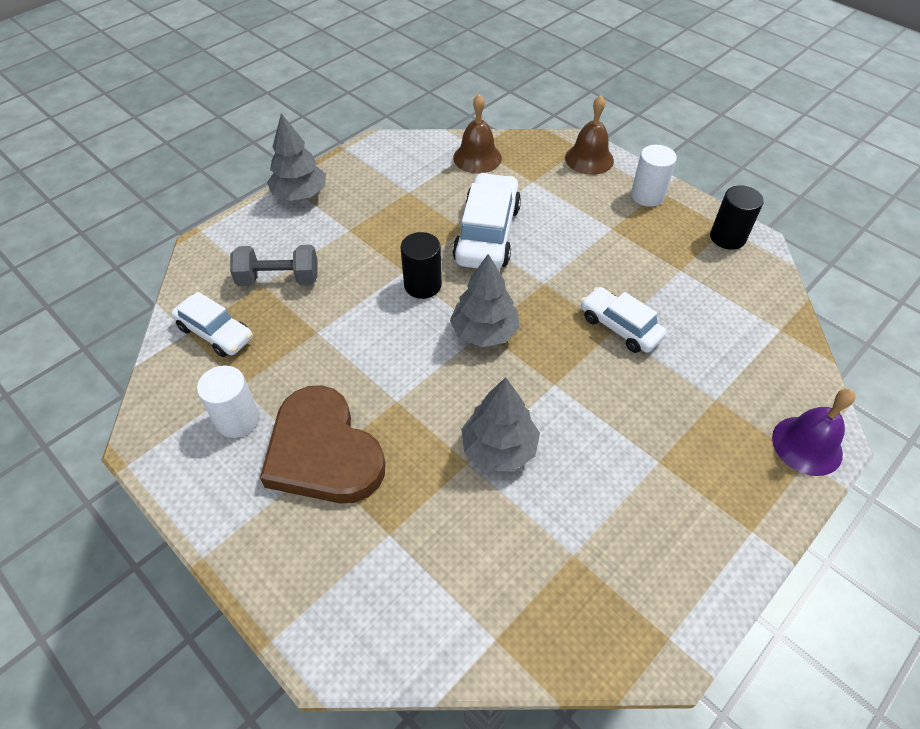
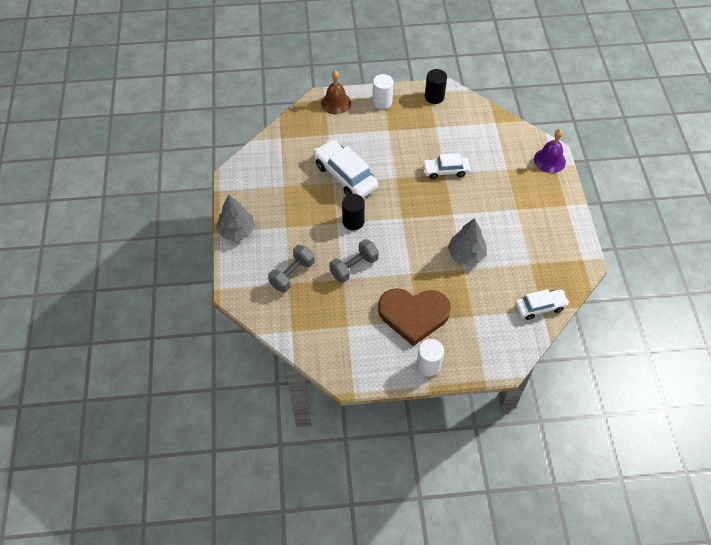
camera: 50 degrees left, 5 degrees up
(215, 333) = (304, 319): white car -> white car (540, 307)
(237, 419) = (367, 337): white cylinder -> white cylinder (428, 365)
(348, 332) = (354, 267): none -> grey dumbbell
(477, 158) = (288, 143): brown bell -> none
(484, 332) = (403, 218): grey tree -> none

